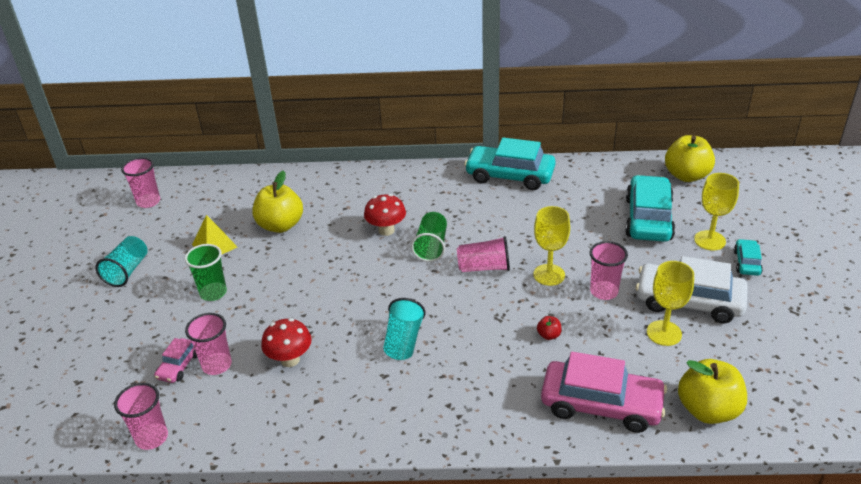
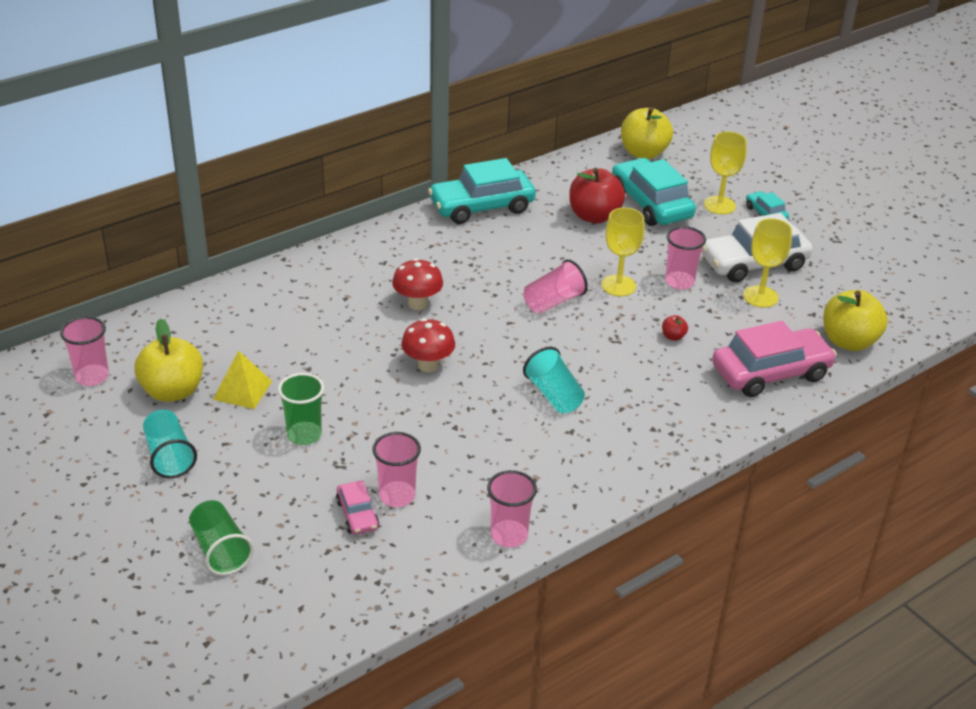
camera: 40 degrees left, 0 degrees up
(152, 438) = (414, 585): pink cup -> pink cup (509, 535)
(280, 225) = (294, 341): yellow apple -> yellow apple (172, 391)
(290, 360) = (466, 458): red mushroom -> red mushroom (428, 365)
(431, 246) = (481, 302): green cup -> green cup (220, 550)
(589, 212) = (594, 216): none -> red apple

